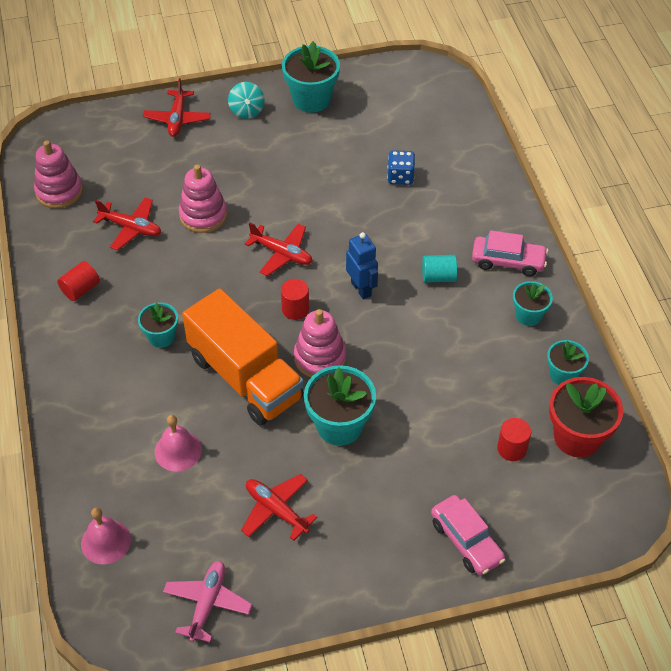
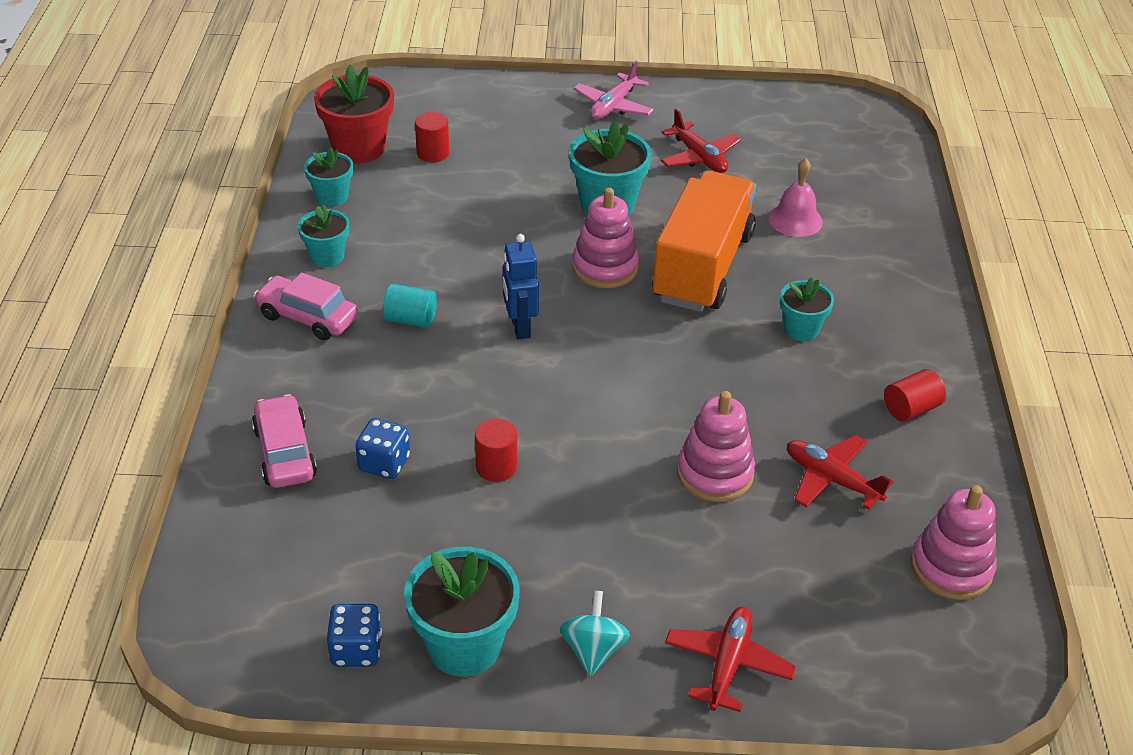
camera: 165 degrees left, 10 degrees down
(106, 541) = (880, 168): pink bell -> none
(207, 603) = (782, 113): pink plane -> pink plane (613, 106)
(245, 377) = (702, 267): orange truck -> orange truck turned 45 degrees clockwise
(282, 254) = (611, 393): red plane -> none
(295, 309) = (616, 323): red cylinder -> red cylinder (496, 467)
(363, 86) = (356, 650): none -> blue dice
(466, 541) = (520, 104): pink car -> pink car (285, 453)

